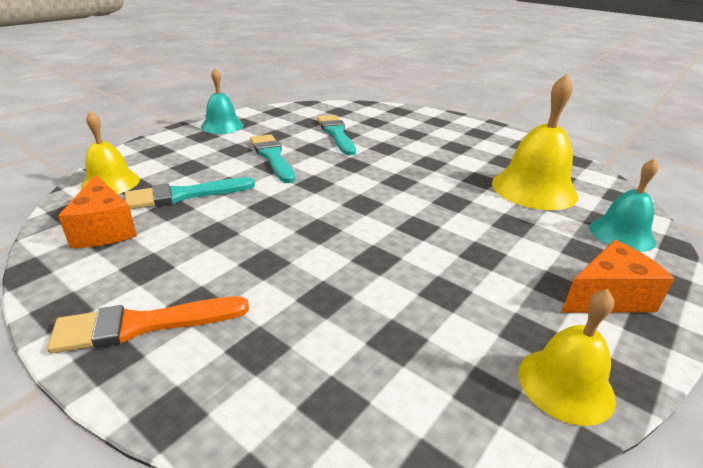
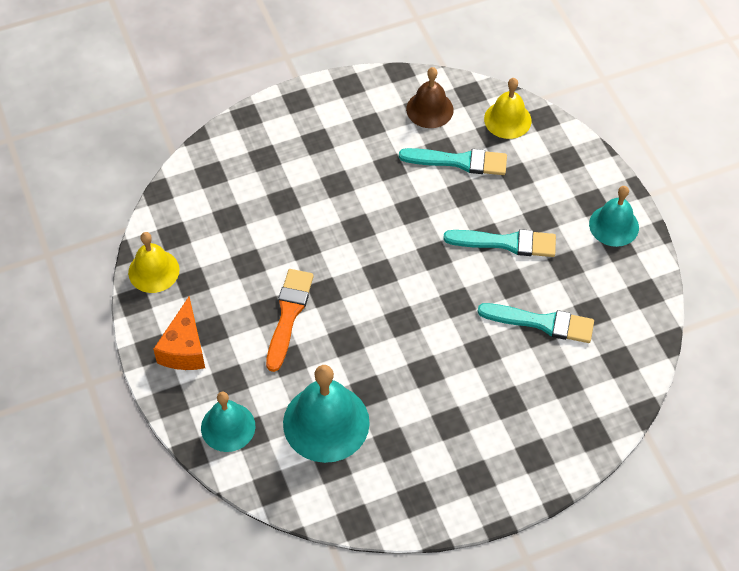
camera: 120 degrees right, 25 degrees up
(104, 229) = (429, 109): orange cheese -> brown bell
(143, 325) = (313, 116): orange brush -> orange brush (288, 315)
(184, 195) = (459, 161): turquoise brush -> turquoise brush turned 90 degrees clockwise
(534, 189) = (326, 422): yellow bell -> turquoise bell

